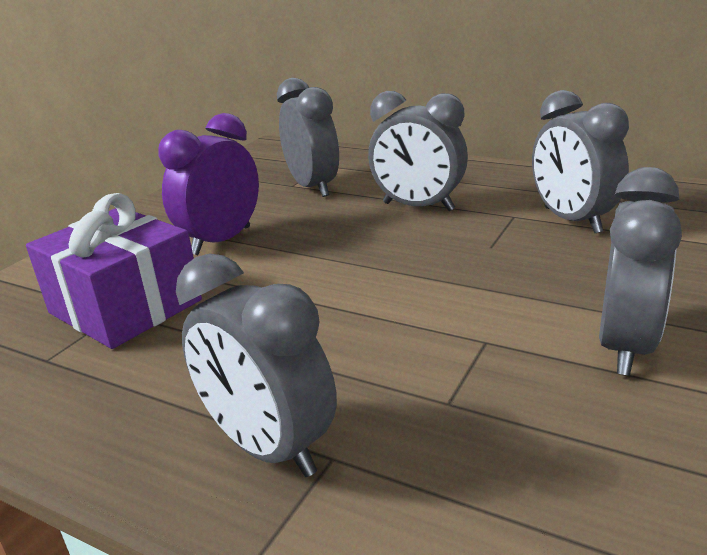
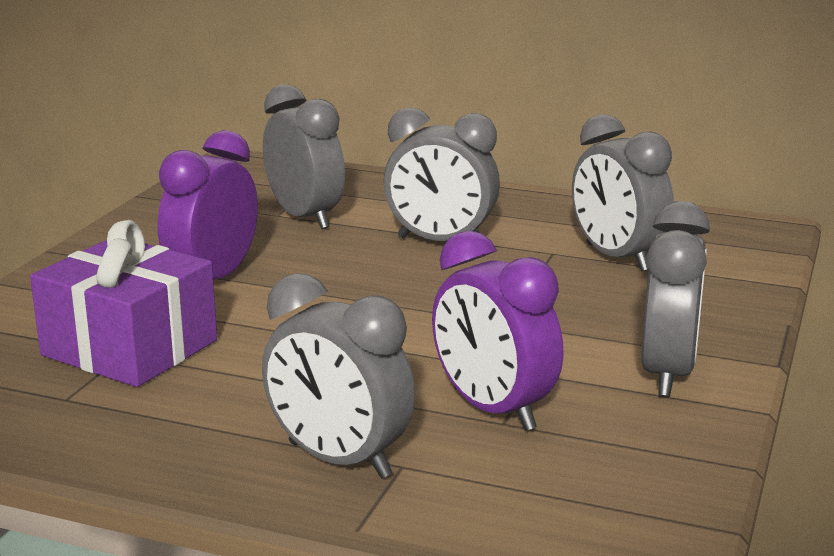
camera: 10 degrees left, 5 degrees down
(440, 386) = (493, 410): none -> purple clock

